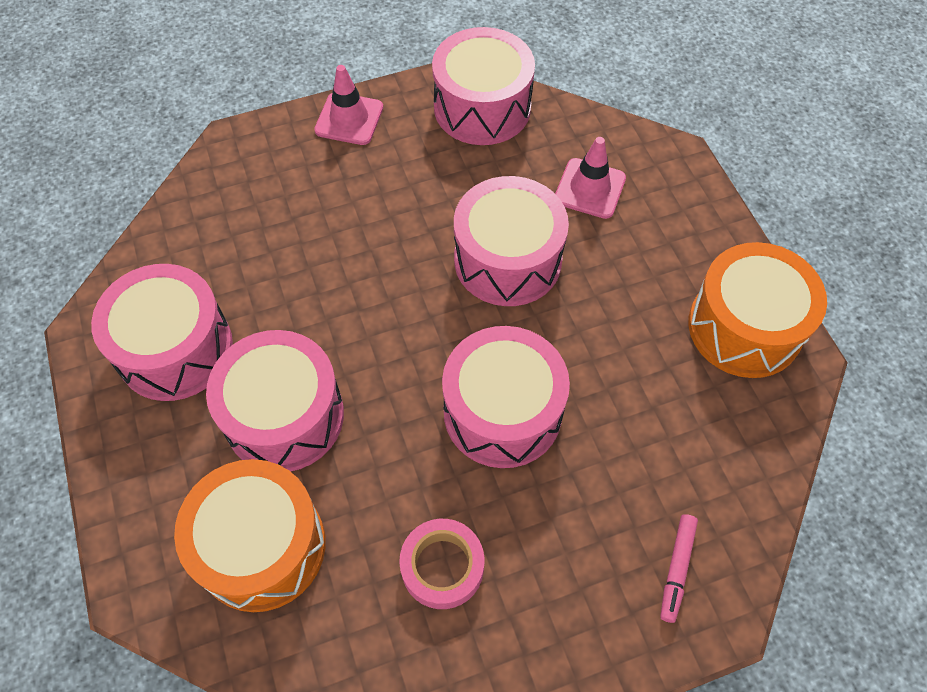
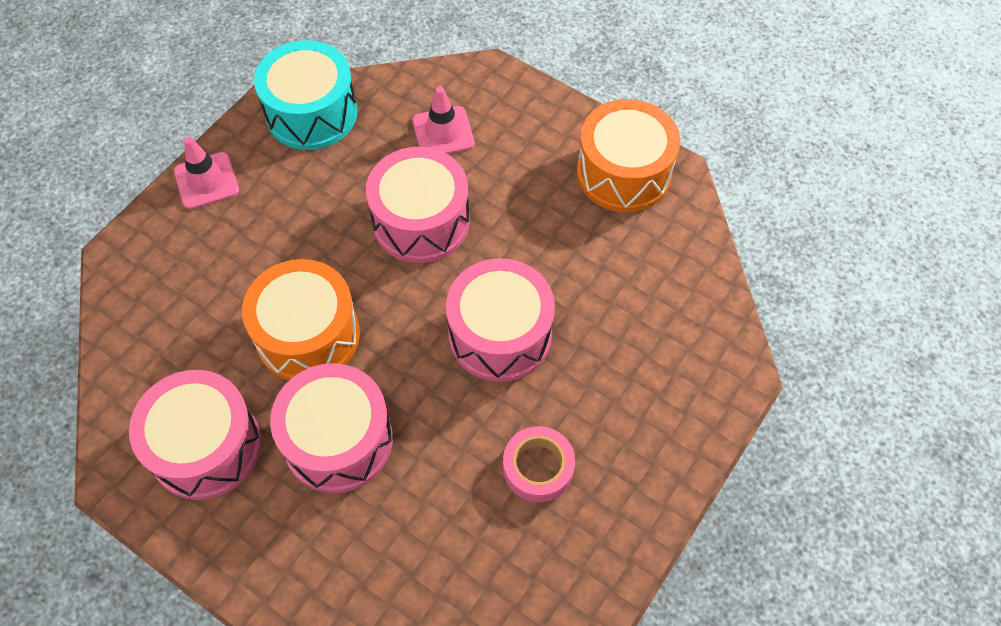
camera: 35 degrees left, 0 degrees up
(261, 546) = (396, 543): orange drum -> orange drum (308, 335)
(482, 107) = (311, 113): pink drum -> turquoise drum
(676, 569) = (693, 365): pink marker -> none

